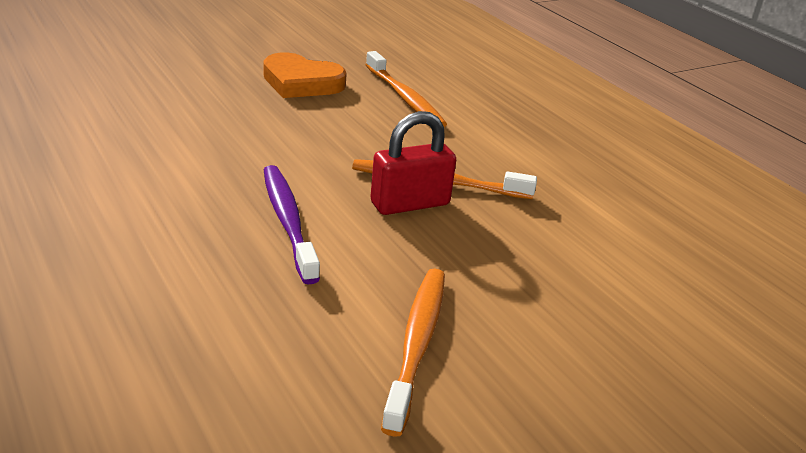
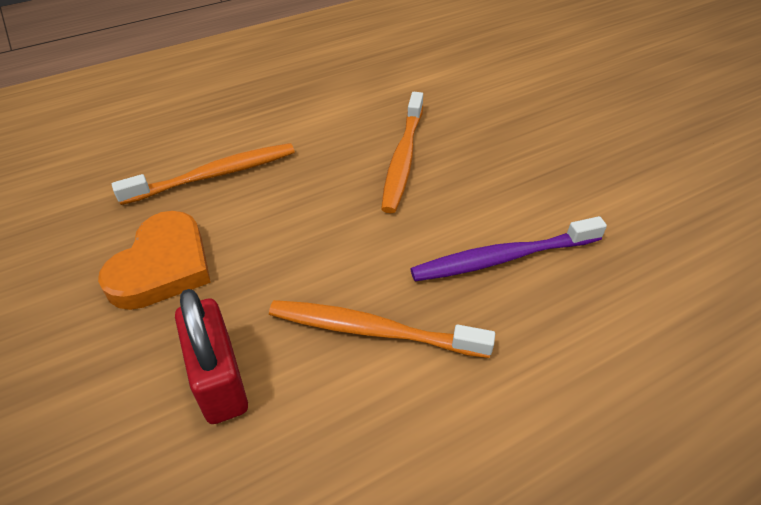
camera: 85 degrees left, 15 degrees up
(410, 204) = (446, 176): red padlock -> red padlock (219, 380)
(416, 344) = (641, 178): orange toothbrush -> orange toothbrush (373, 331)

